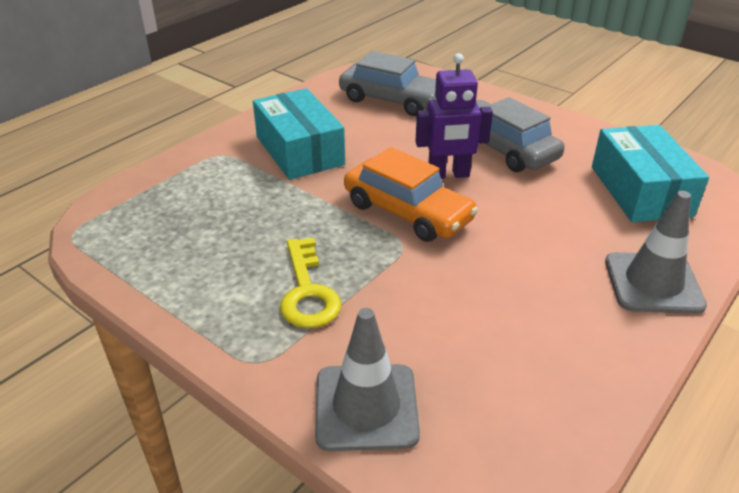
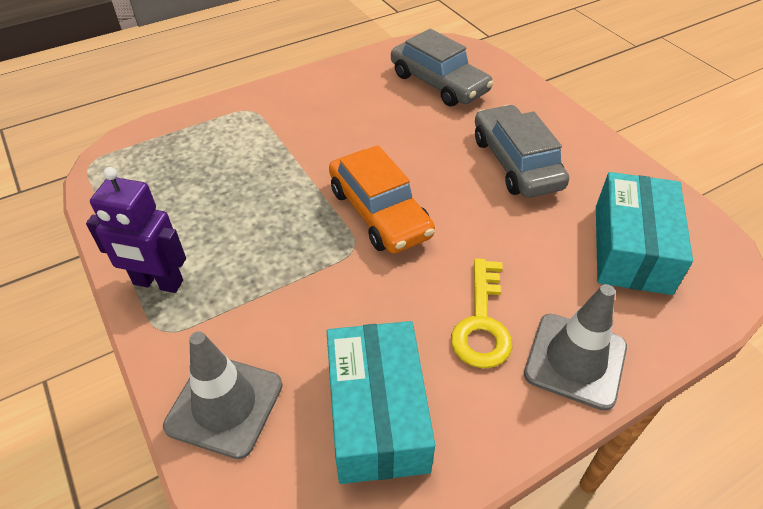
camera: 20 degrees right, 10 degrees up
(299, 150) = (320, 121): turquoise box -> turquoise box (377, 414)
(307, 291) = (242, 273): yellow key -> yellow key (482, 323)
(448, 175) = (443, 181): purple robot -> purple robot (158, 283)

